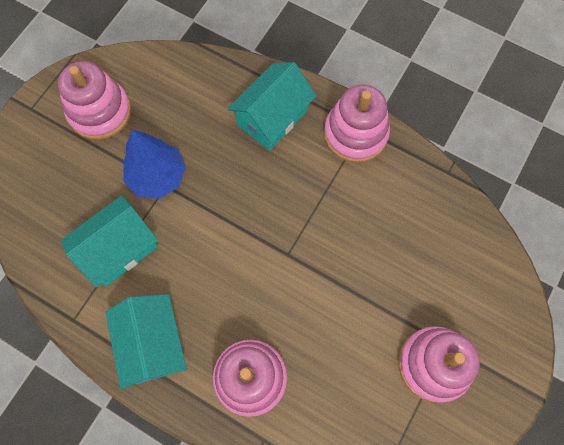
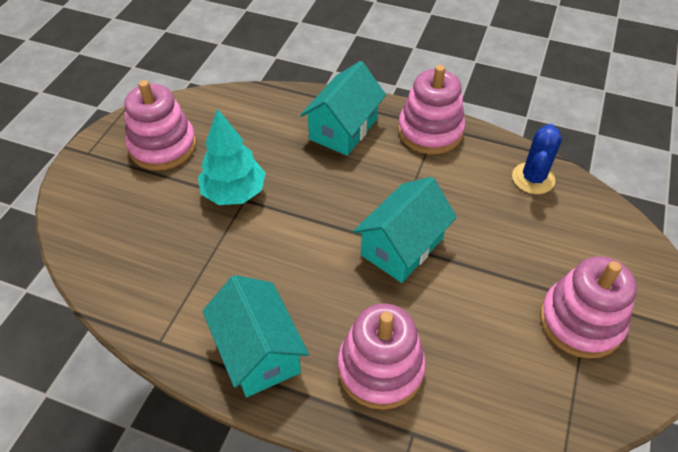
camera: 10 degrees left, 20 degrees down
(119, 249) = (203, 264): turquoise house -> turquoise house (402, 247)
(157, 176) = (234, 193): blue tree -> turquoise tree
(439, 206) = (533, 178): none -> blue cactus

